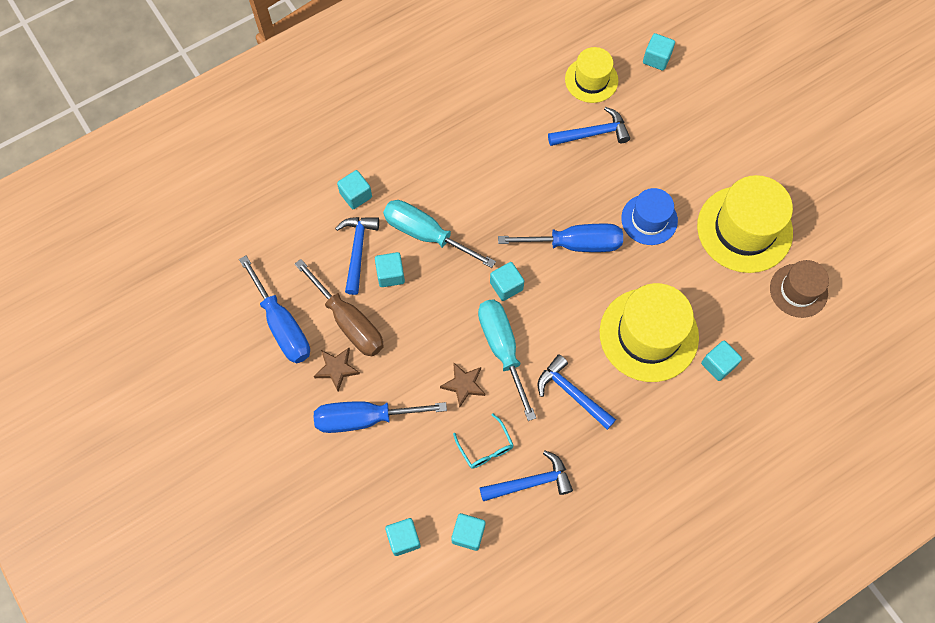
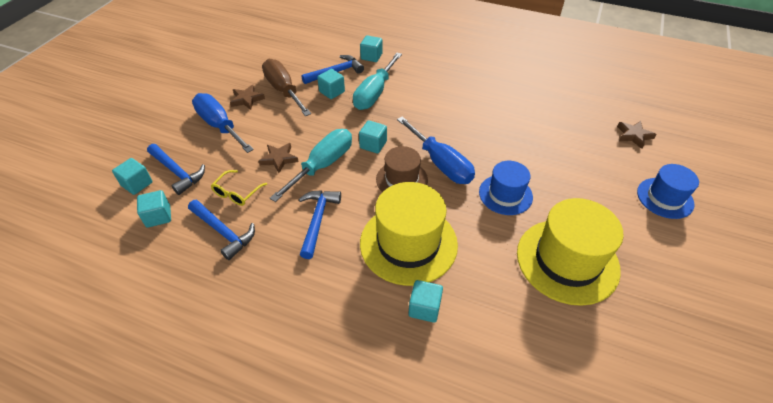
camera: 55 degrees right, 20 degrees down
(282, 325) = (260, 67): blue screwdriver -> none
(349, 322) = (283, 90): brown screwdriver -> brown screwdriver turned 135 degrees clockwise
(426, 234) = (374, 93): turquoise screwdriver -> turquoise screwdriver turned 150 degrees counterclockwise
(485, 447) = (237, 193): turquoise glasses -> yellow glasses
(591, 80) = (572, 112): yellow hat -> none
(593, 133) = (535, 132): blue hammer -> blue hammer (177, 172)
(656, 58) = (633, 136): turquoise cube -> brown star
(736, 103) = (665, 198): none -> blue hat
(798, 290) = (556, 336): brown hat -> brown hat (402, 179)

